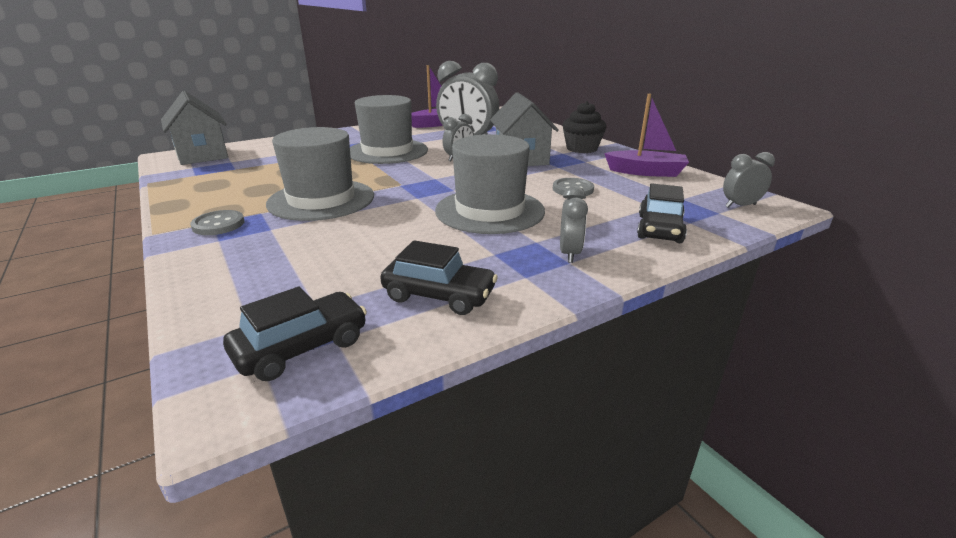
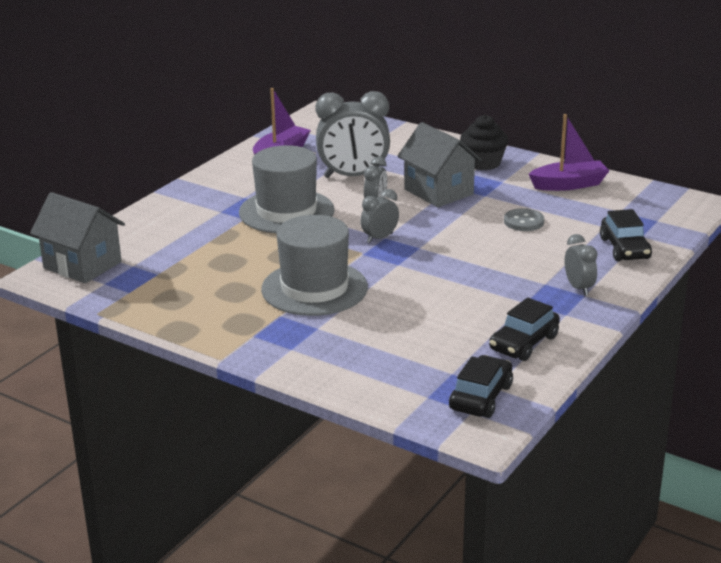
camera: 25 degrees left, 0 degrees up
(218, 224) = (265, 336): grey button -> none
(439, 295) = (524, 343): black car -> black car turned 135 degrees clockwise
(490, 211) = (478, 263): grey hat -> none
(740, 206) = (669, 209): grey clock -> grey clock (379, 238)

